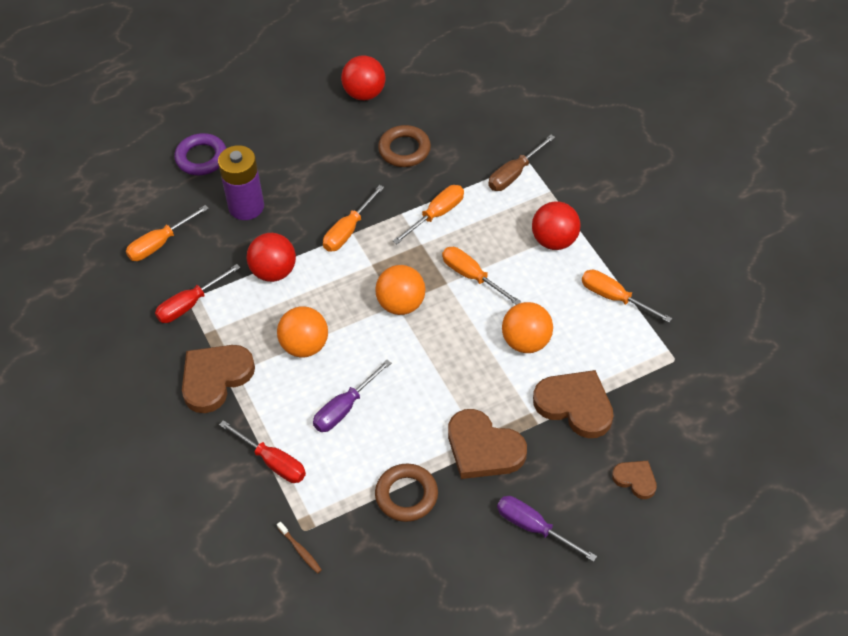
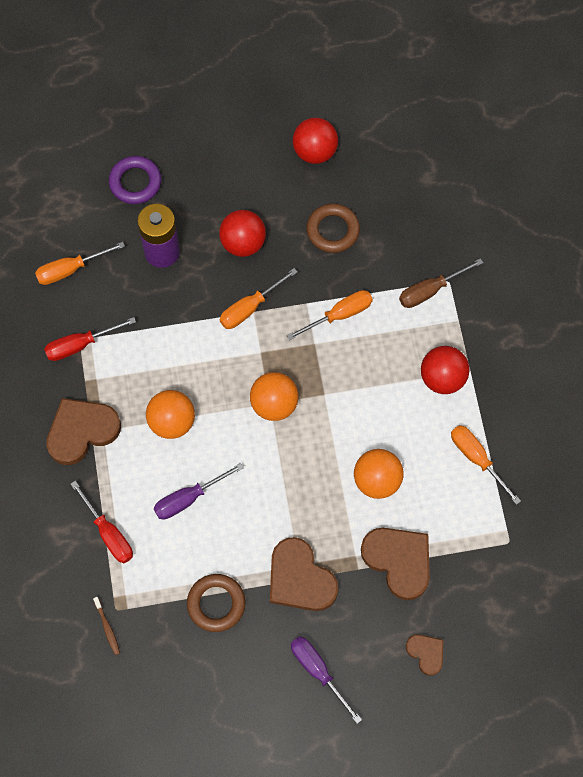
camera: 15 degrees right, 15 degrees up
(274, 272) = (167, 333): red ball -> red ball (243, 243)
(472, 276) = (350, 394): orange screwdriver -> none

